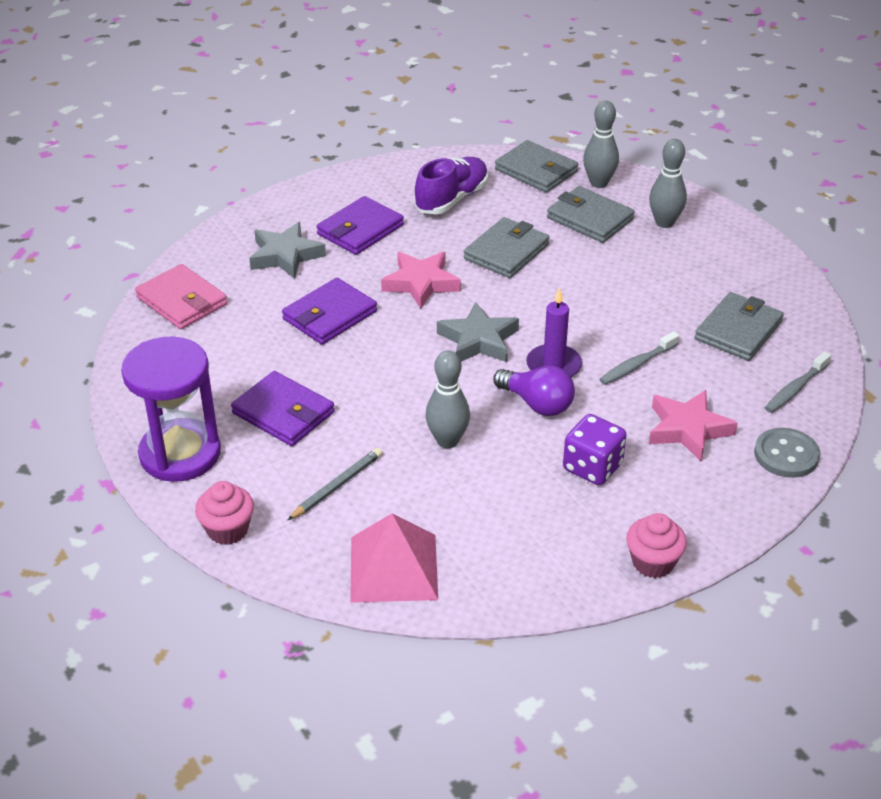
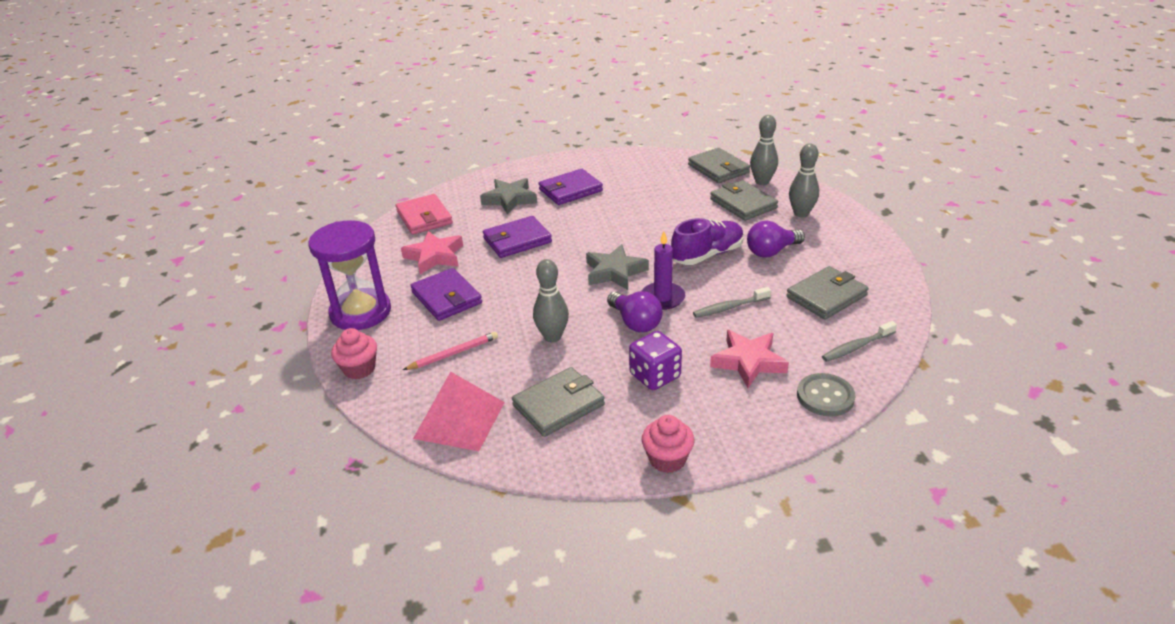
camera: 20 degrees right, 5 degrees down
(337, 486) = (453, 353): grey pencil -> pink pencil
(421, 283) = (594, 229): pink star -> pink star (435, 256)
(452, 199) = (646, 179): purple shoe -> purple shoe (707, 255)
(506, 252) = (668, 217): grey wallet -> grey wallet (558, 405)
(652, 281) = (771, 251): none -> purple light bulb

